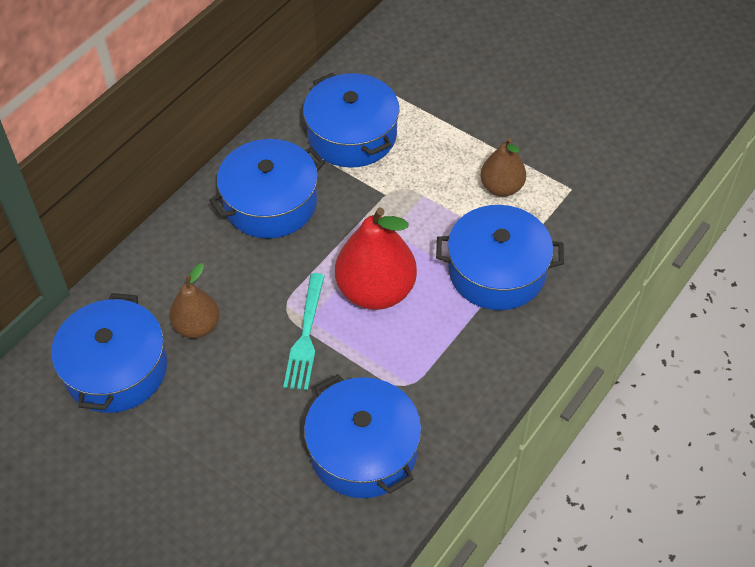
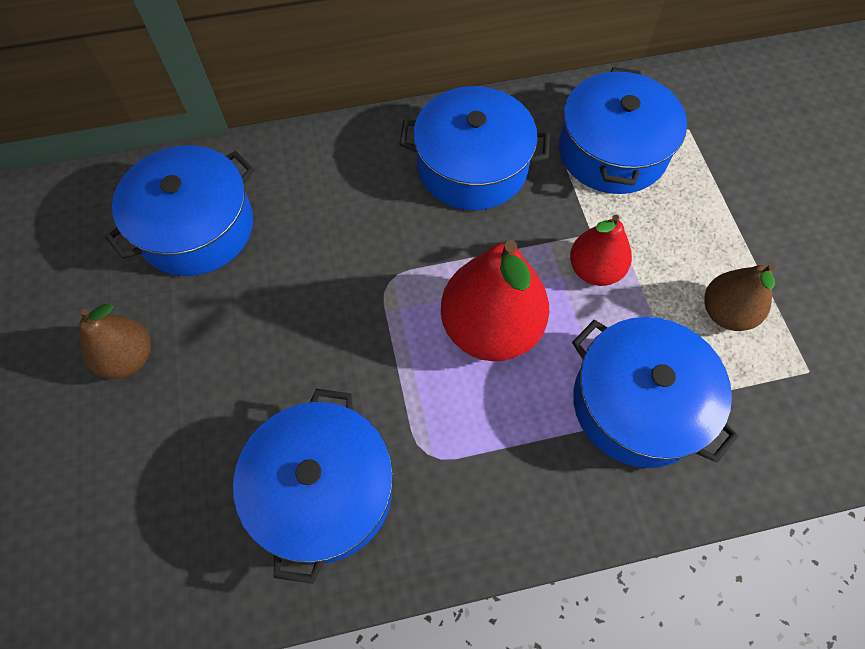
camera: 40 degrees right, 10 degrees up
(197, 326) = (297, 238): brown pear -> brown pear (128, 358)
(305, 336) = (381, 323): turquoise fork -> none
(406, 214) = (594, 270): none -> red pear

